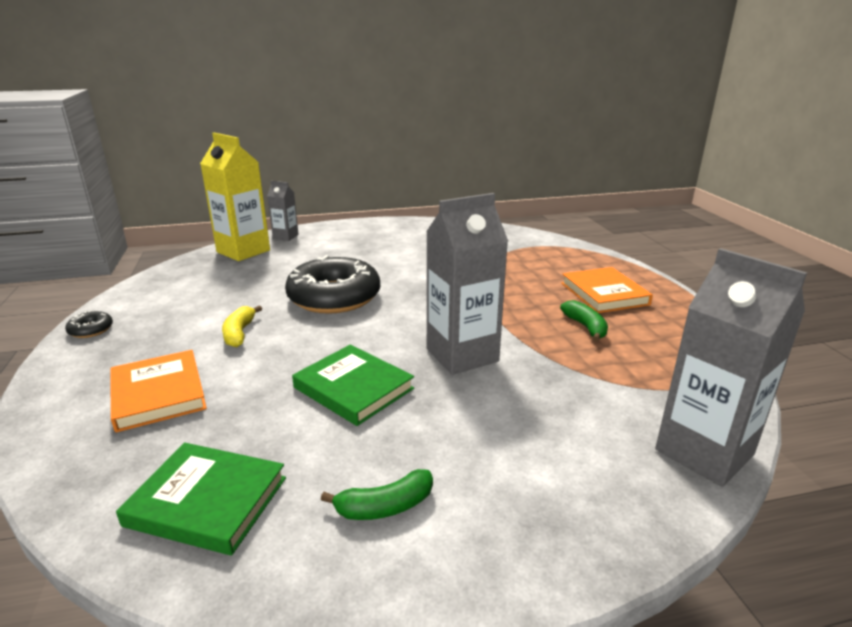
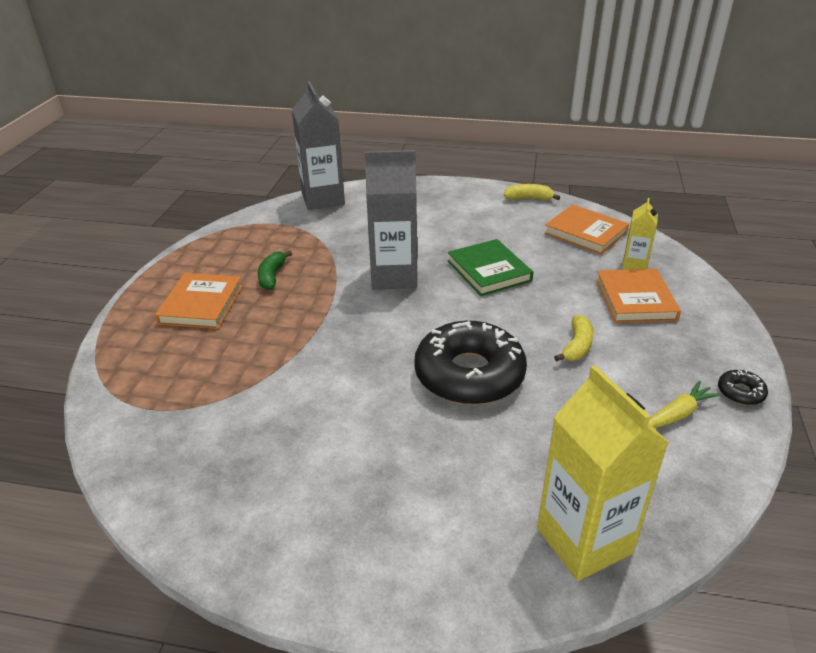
camera: 155 degrees left, 10 degrees up
(137, 450) = (634, 265): none -> yellow carton
(159, 307) = (678, 414): none -> yellow carrot
(207, 501) = (585, 233): green book -> orange book
(285, 236) = (502, 582): grey carton -> none
(331, 583) = (529, 198): none -> yellow banana
(385, 506) = (496, 213): green banana -> none

